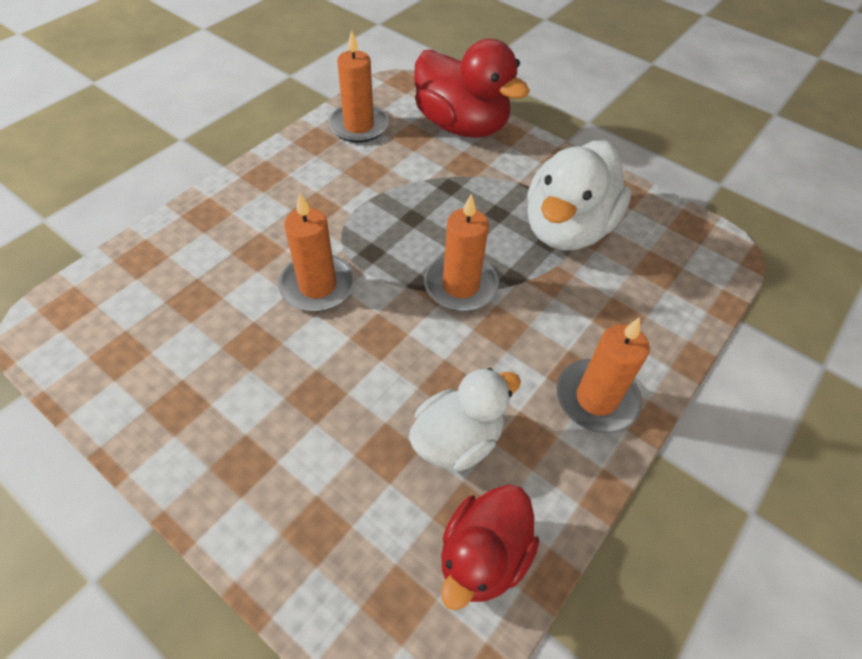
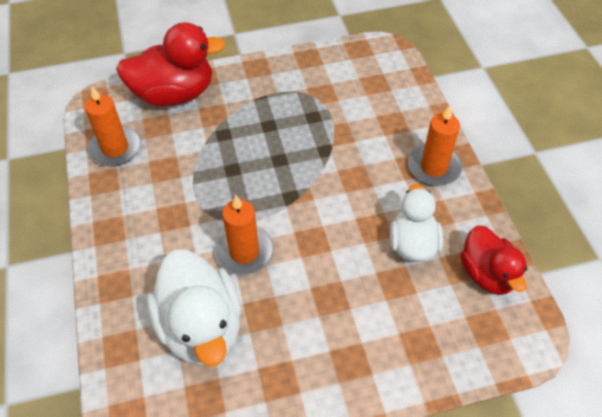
camera: 50 degrees left, 0 degrees up
(460, 285) = (309, 178): orange candle -> none
(567, 228) = (311, 102): white duck -> white duck (201, 327)

